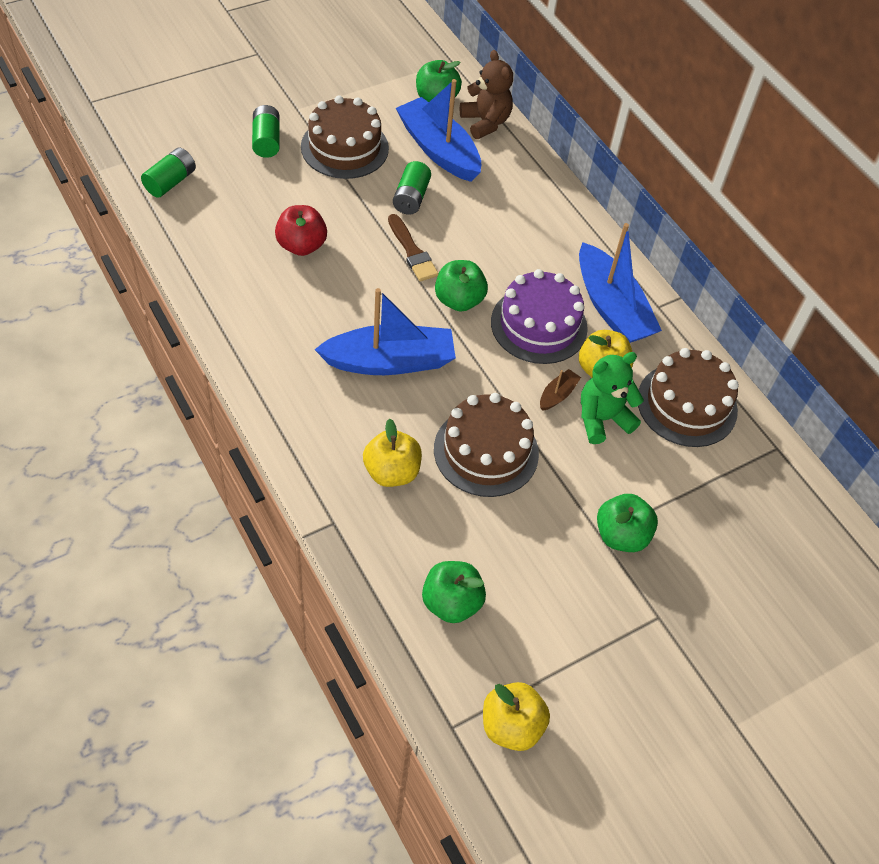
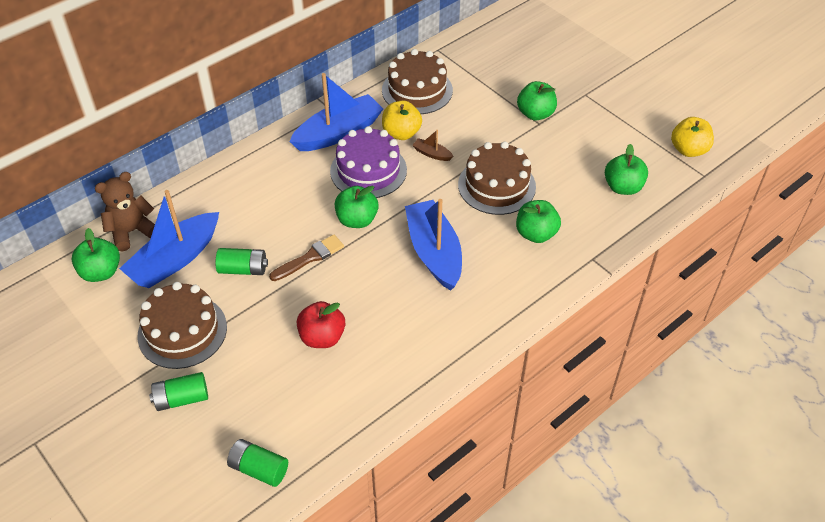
camera: 95 degrees left, 5 degrees down
(391, 472) = (536, 234): yellow apple -> green apple
(602, 419) = (445, 129): green teddy bear -> none

